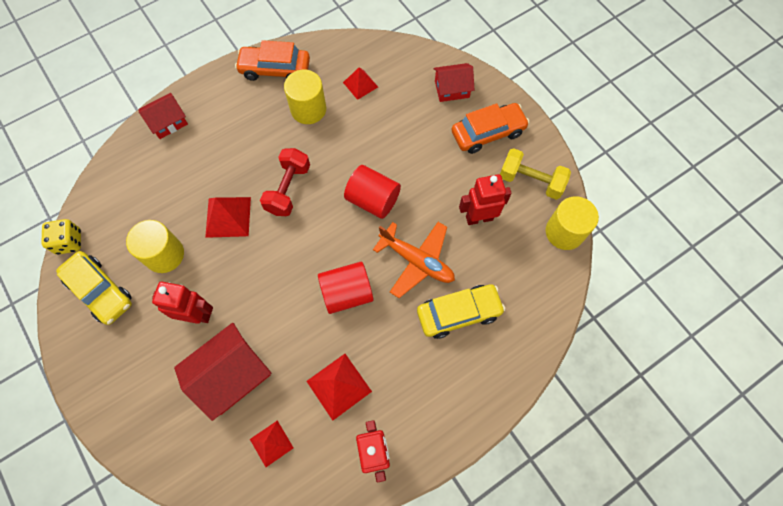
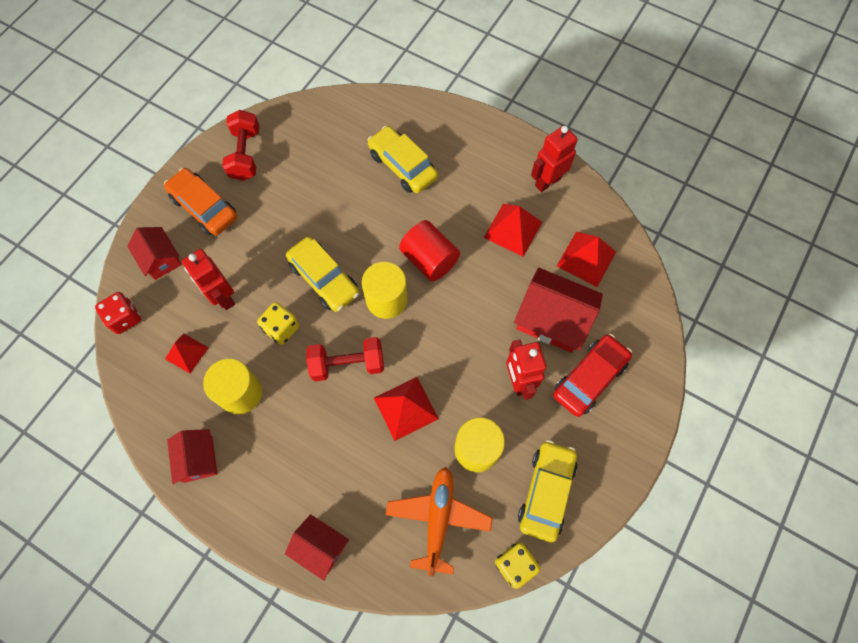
camera: 115 degrees left, 0 degrees up
(162, 378) = (589, 378): none -> red car
(271, 443) = (586, 258): red pyramid -> red pyramid, size x1.52
(275, 69) = (198, 459): orange car -> red house
(345, 153) = (281, 328): none -> yellow dice
(373, 200) = (324, 279): red cylinder -> yellow car
(411, 54) = (125, 318): none -> red dice
(417, 261) = (370, 216): orange plane -> orange plane (438, 519)
(479, 218) = (303, 182): red robot -> red robot (223, 297)
(531, 181) = (245, 155): yellow dumbbell -> red dumbbell
(564, 232) = (288, 114): yellow cylinder -> yellow cylinder (386, 299)

